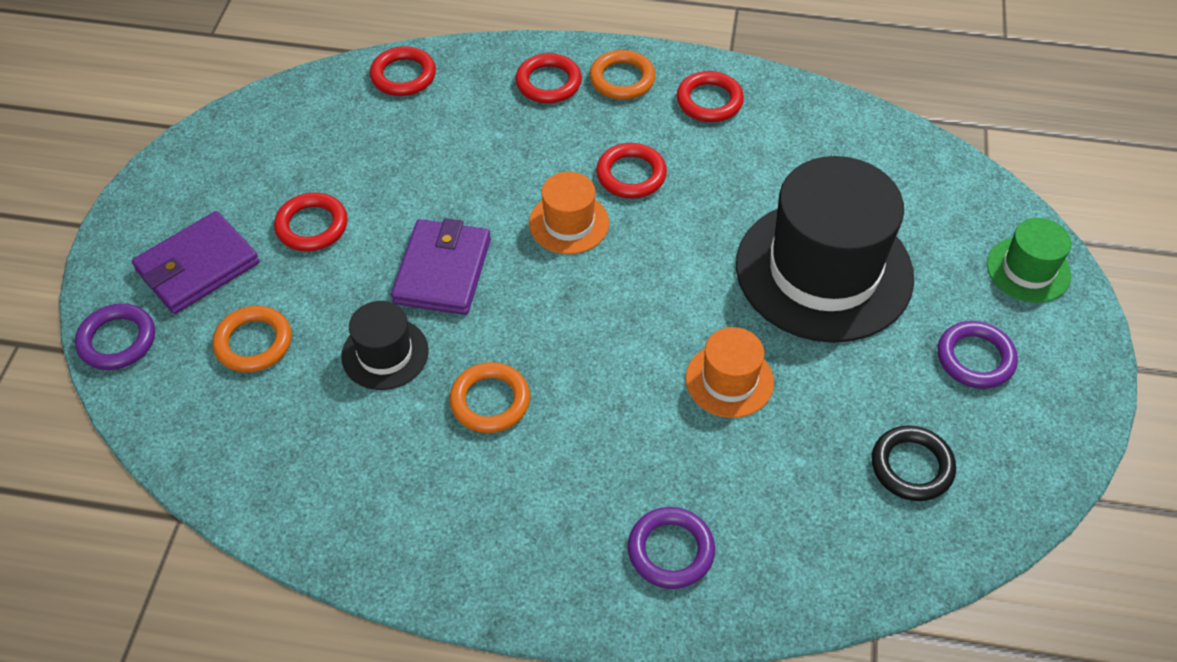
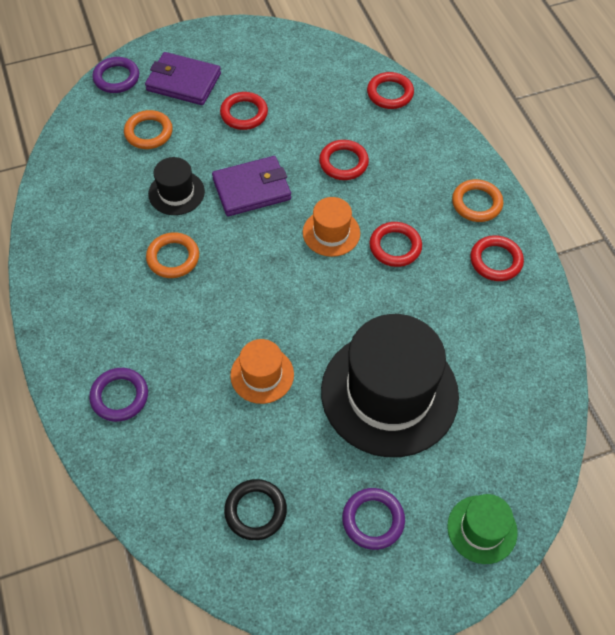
camera: 60 degrees right, 5 degrees up
(548, 83) = (441, 166): red ring -> red ring (343, 163)

